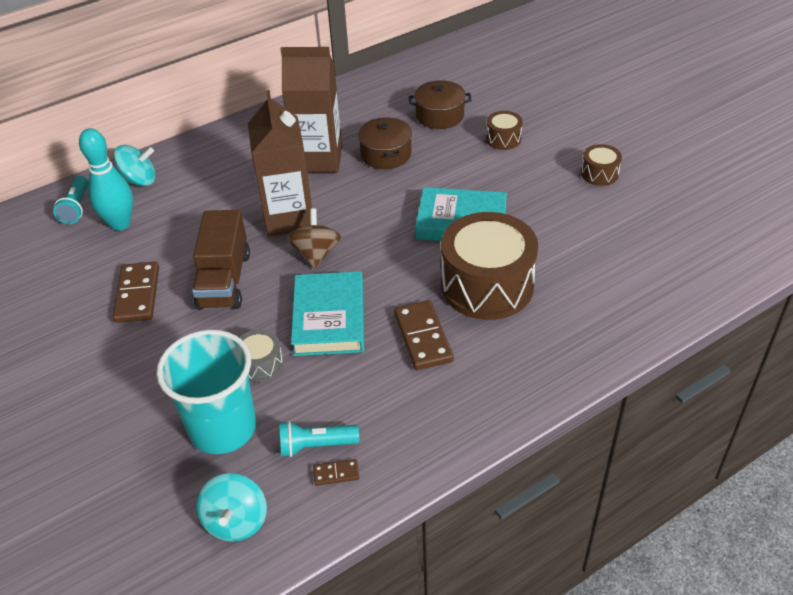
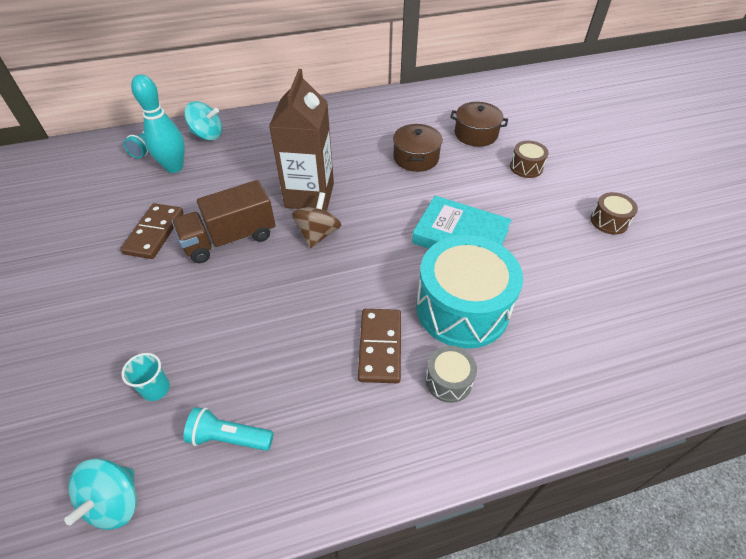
camera: 15 degrees right, 5 degrees up
(223, 428) = (156, 389): turquoise cup -> turquoise cup, size x0.41
(224, 280) = (230, 239): brown truck -> brown truck turned 45 degrees clockwise
(260, 364) = (221, 331): grey drum -> grey drum (448, 380)
(318, 159) = (357, 149): brown carton -> none
(329, 318) = (301, 301): turquoise book -> none
(336, 474) = (233, 478): brown domino -> none
(487, 285) = (462, 308): brown drum -> turquoise drum

